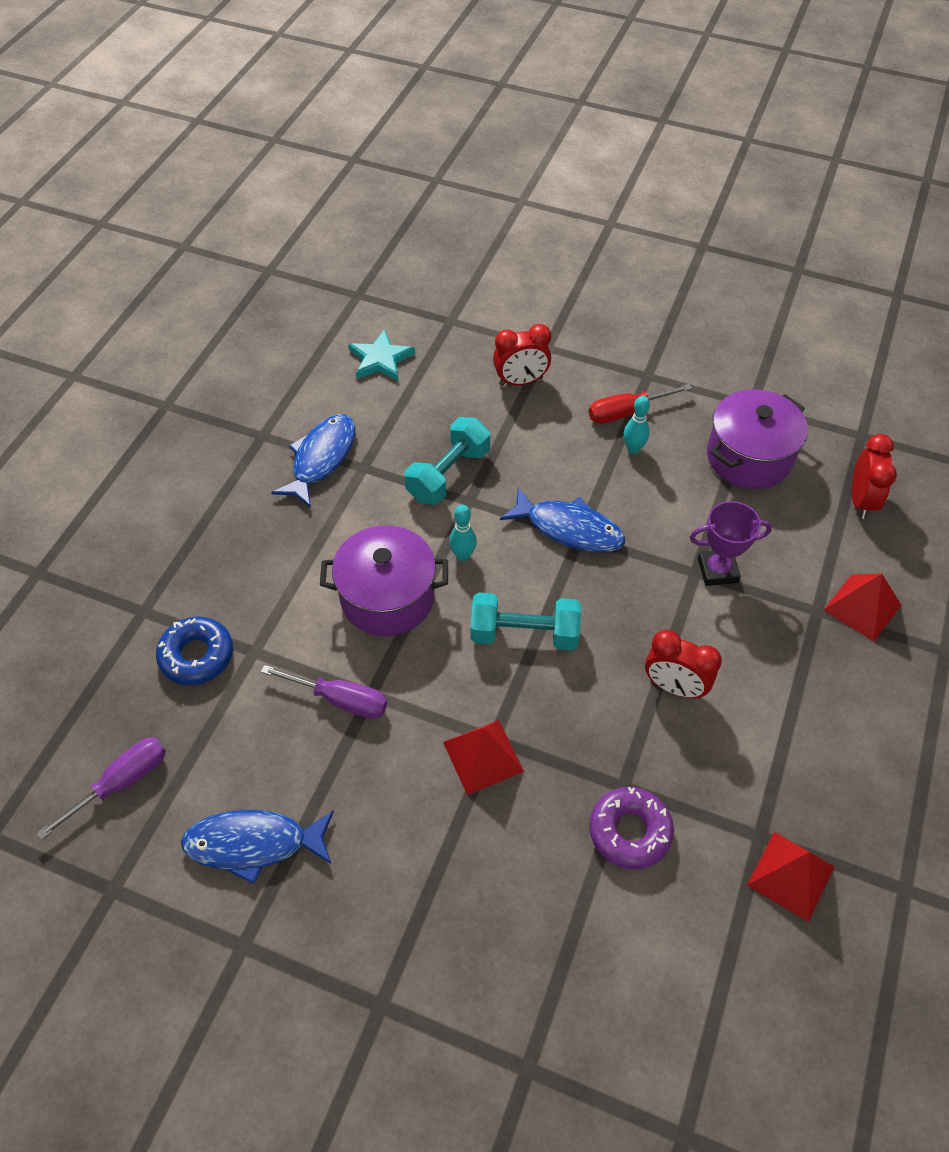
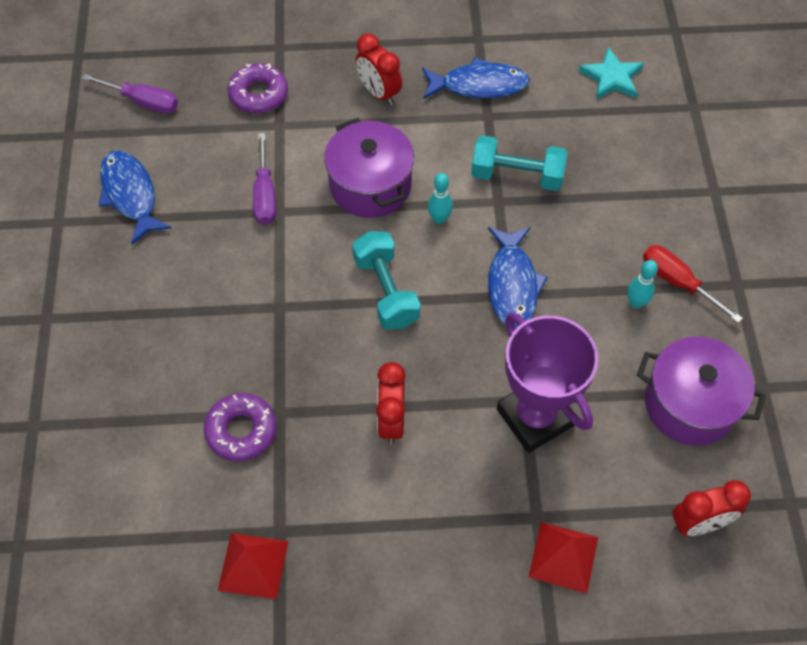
camera: 65 degrees right, 5 degrees up
(197, 656) = (258, 94): blue donut -> purple donut
(483, 756) = (260, 305): red pyramid -> none
(521, 381) = (657, 187): red clock -> red clock (379, 93)
(717, 570) = (535, 417): purple trophy -> purple trophy, size x1.66

